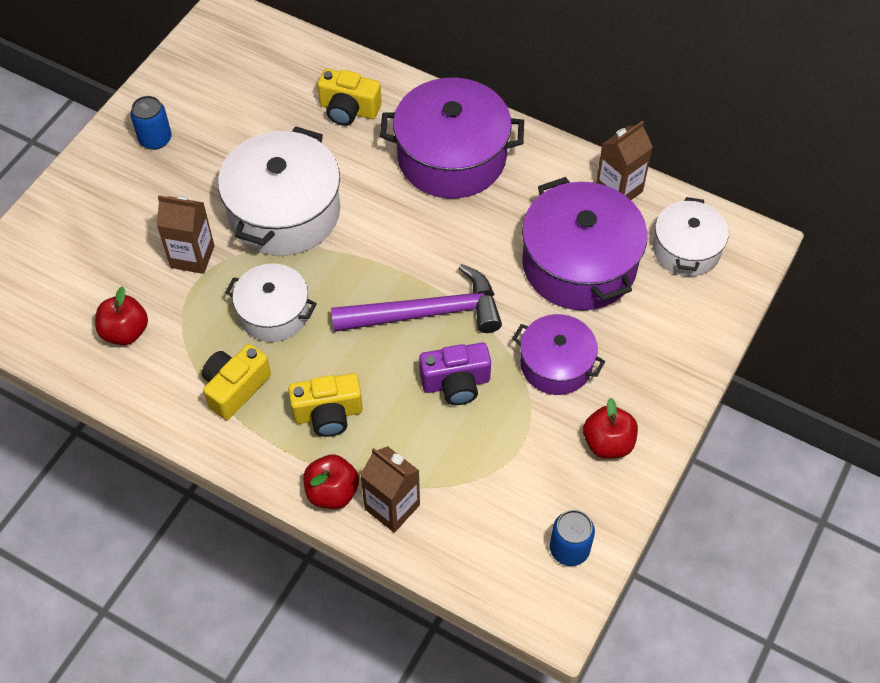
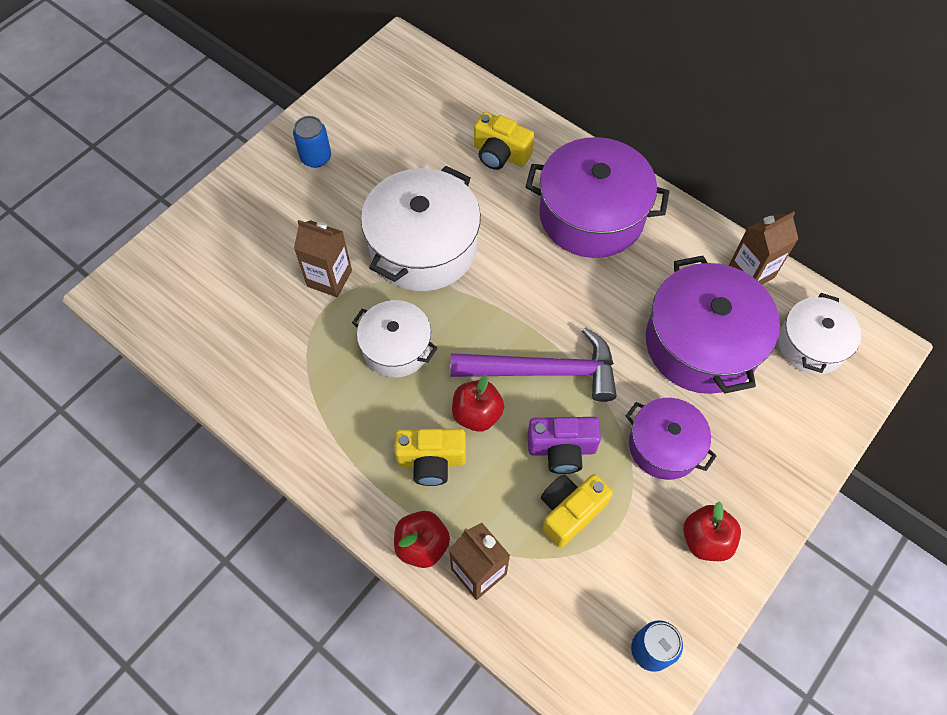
camera: 10 degrees right, 5 degrees up
(125, 332) = (253, 344): red apple -> red apple (477, 414)
(235, 388) = (347, 419): yellow camera -> yellow camera (570, 512)

